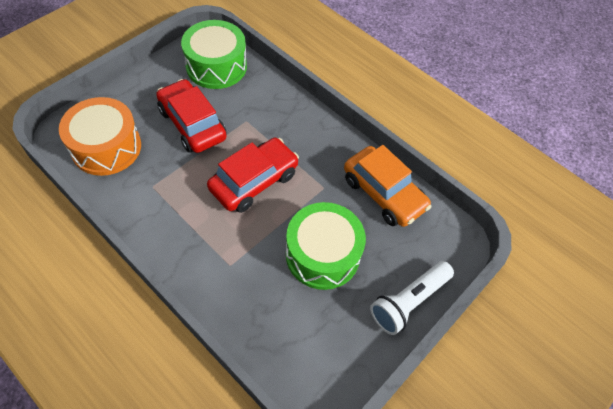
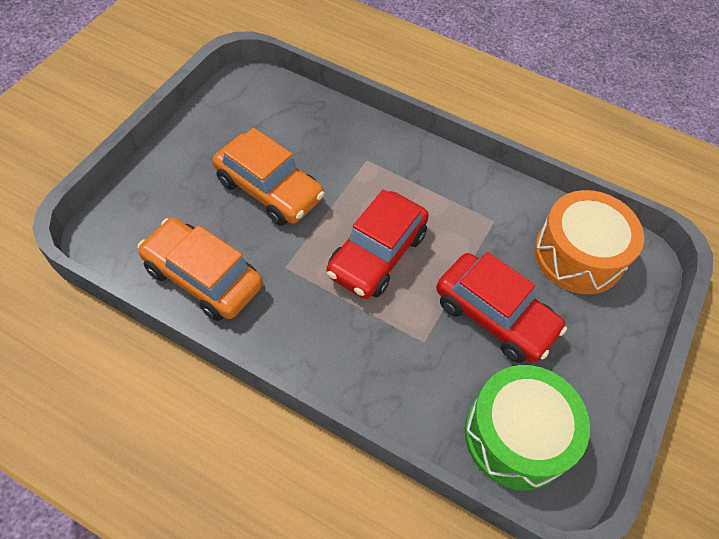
camera: 165 degrees right, 0 degrees up
(322, 254) = (269, 189): green drum -> orange car
(409, 301) = (166, 164): white flashlight -> none

